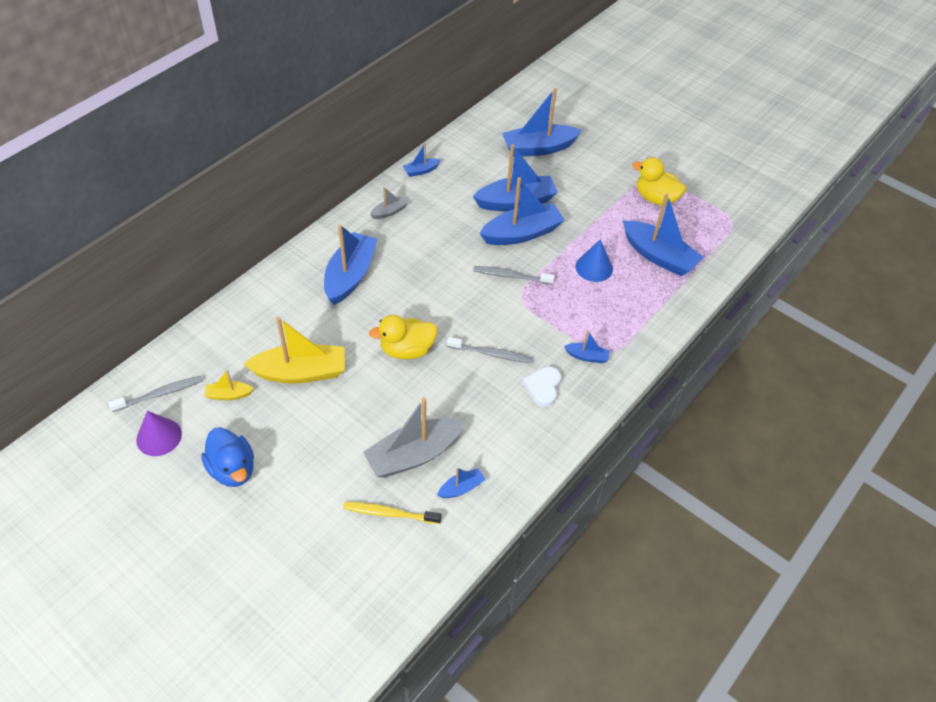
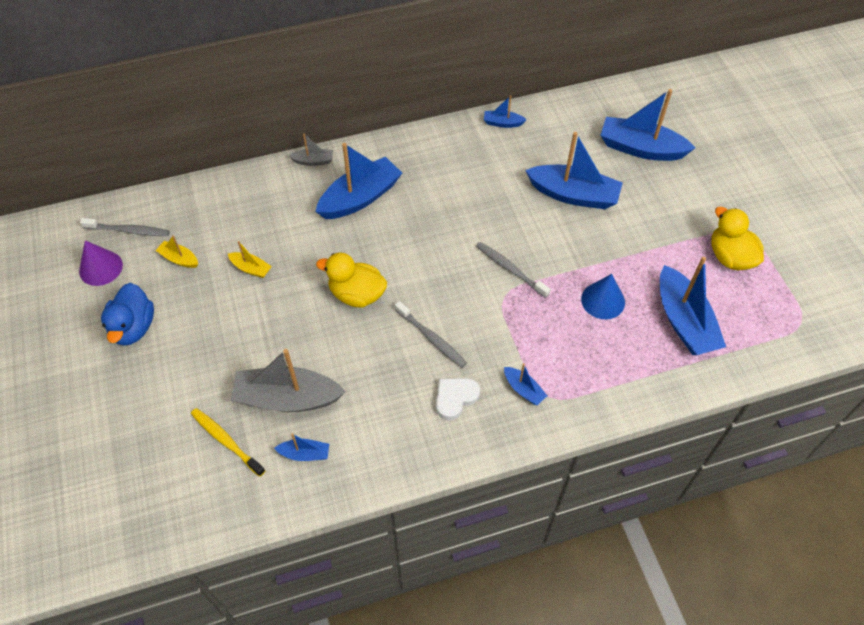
camera: 35 degrees right, 5 degrees up
(301, 372) = (251, 268): yellow boat -> yellow boat, size x0.47
(389, 212) = (441, 151): grey boat -> grey boat (313, 161)
(522, 233) = (554, 230): blue boat -> none

